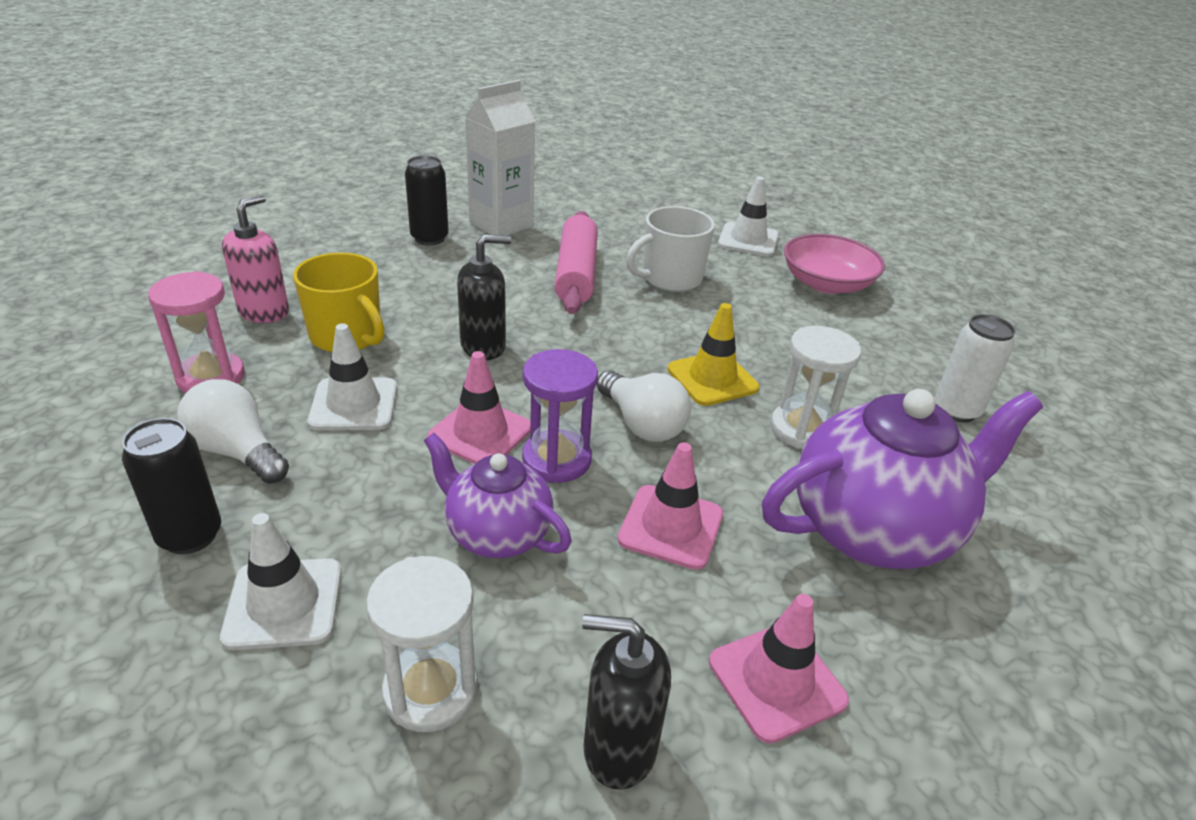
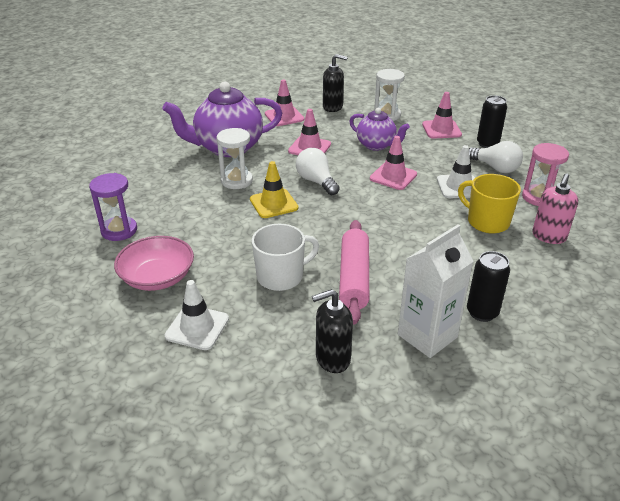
camera: 175 degrees left, 0 degrees up
(284, 603) = (441, 129): white traffic cone -> pink traffic cone
(483, 346) = (405, 218): black soap dispenser -> black soap dispenser (332, 359)
(556, 459) = (356, 167): purple hourglass -> purple hourglass (119, 230)
(956, 410) = (147, 191): white can -> none

